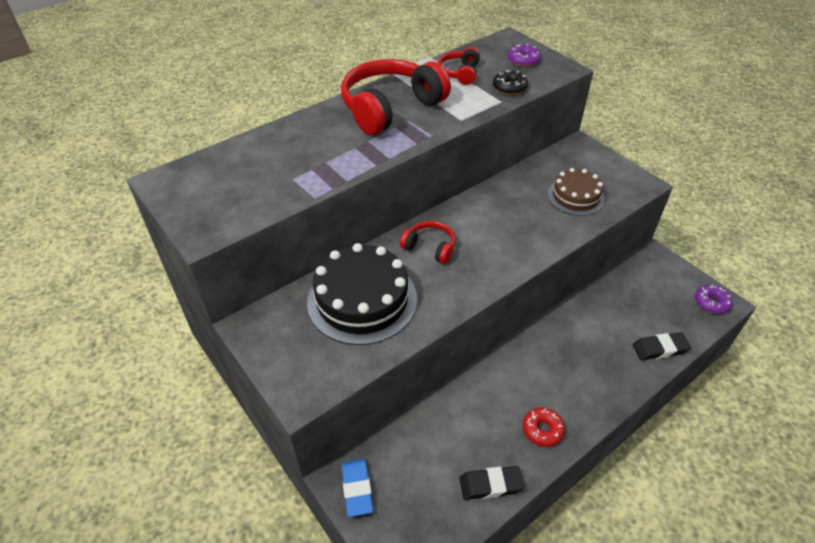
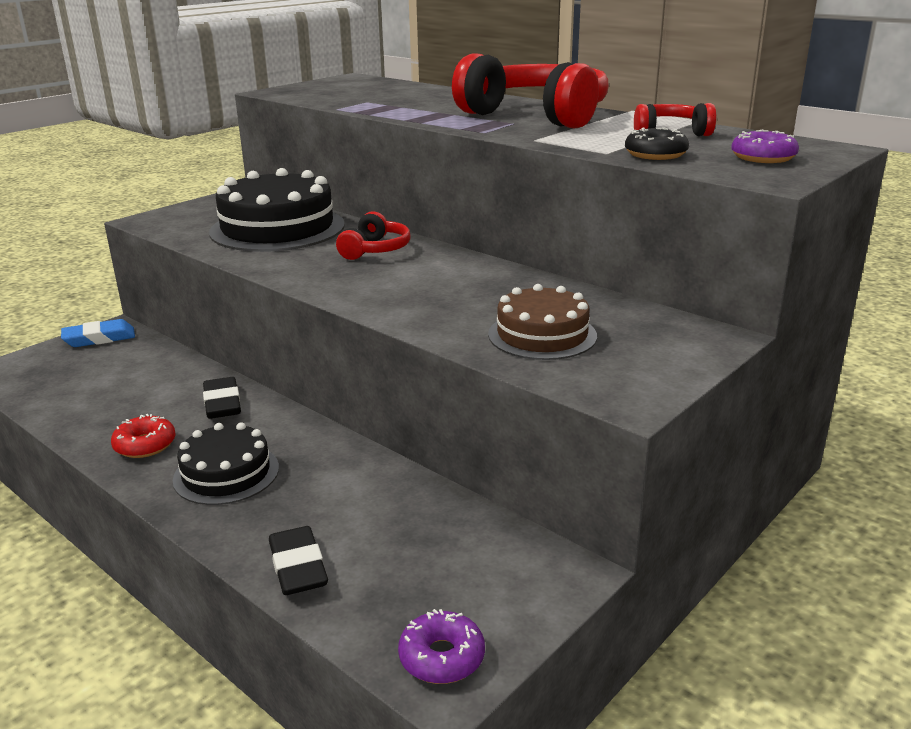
camera: 80 degrees right, 20 degrees down
(490, 485) = (74, 412): black eraser -> black eraser (222, 403)
(577, 382) = (226, 473): none -> black cake

